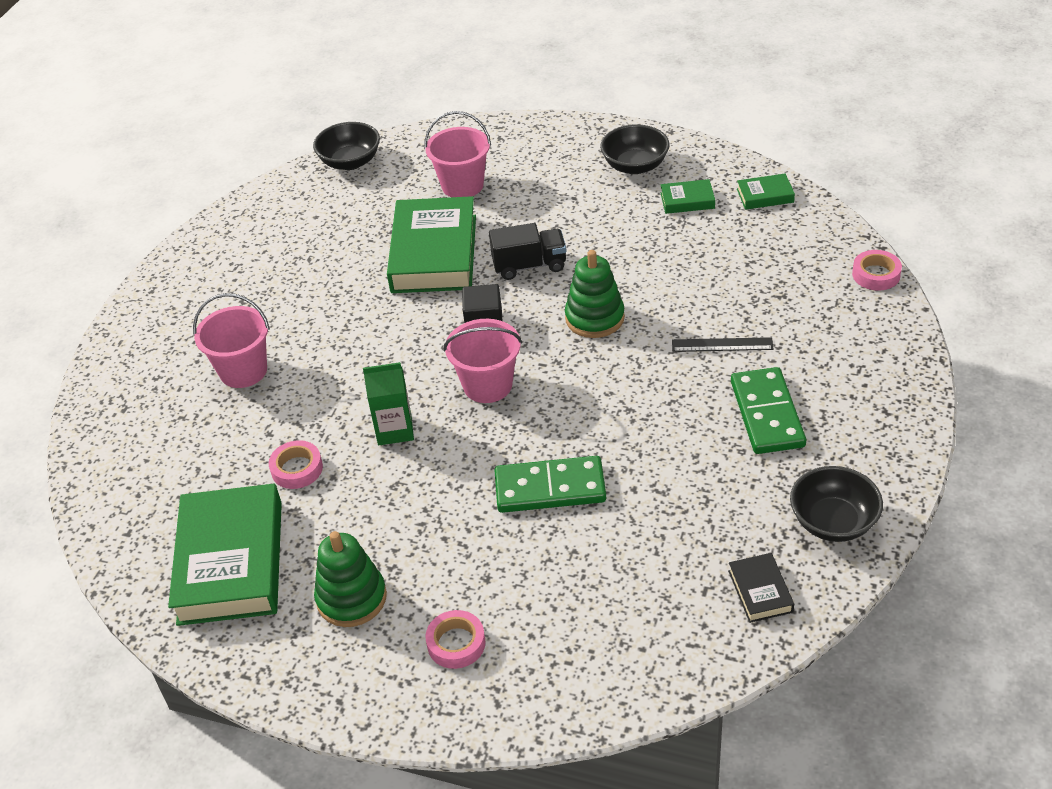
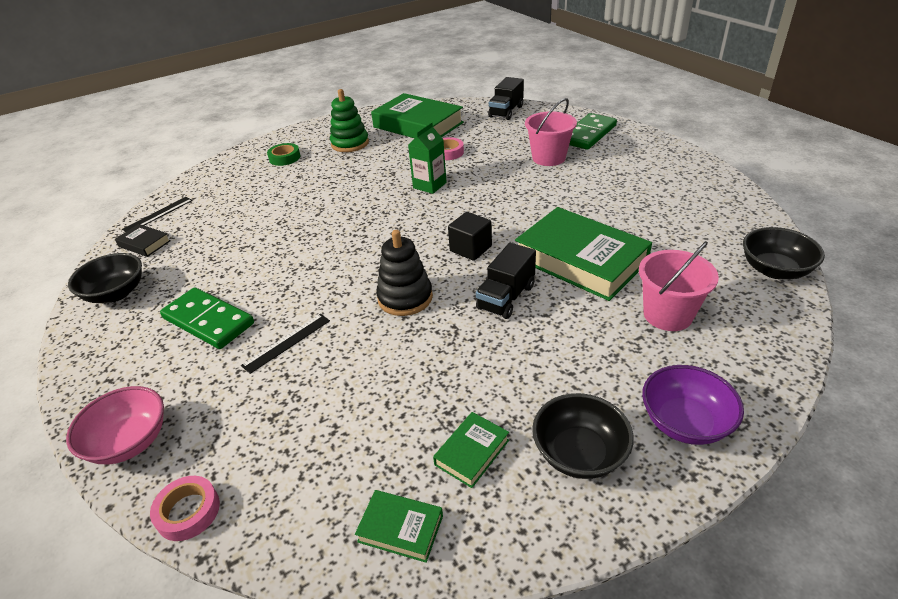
camera: 130 degrees right, 5 degrees down
(117, 489) = (506, 112): none -> black truck
(456, 643) = (284, 158): pink tape -> green tape
(487, 385) = (414, 226): pink bucket -> none
(550, 488) = (311, 214): green domino -> green domino (588, 134)
(563, 143) = (685, 422): none -> purple bowl
(594, 318) = (405, 298): green stacking toy -> black stacking toy
(709, 646) = (158, 214): none -> black ruler
(765, 196) = (400, 528): green book -> green book turned 75 degrees clockwise
(892, 344) = (130, 442): none -> pink bowl

